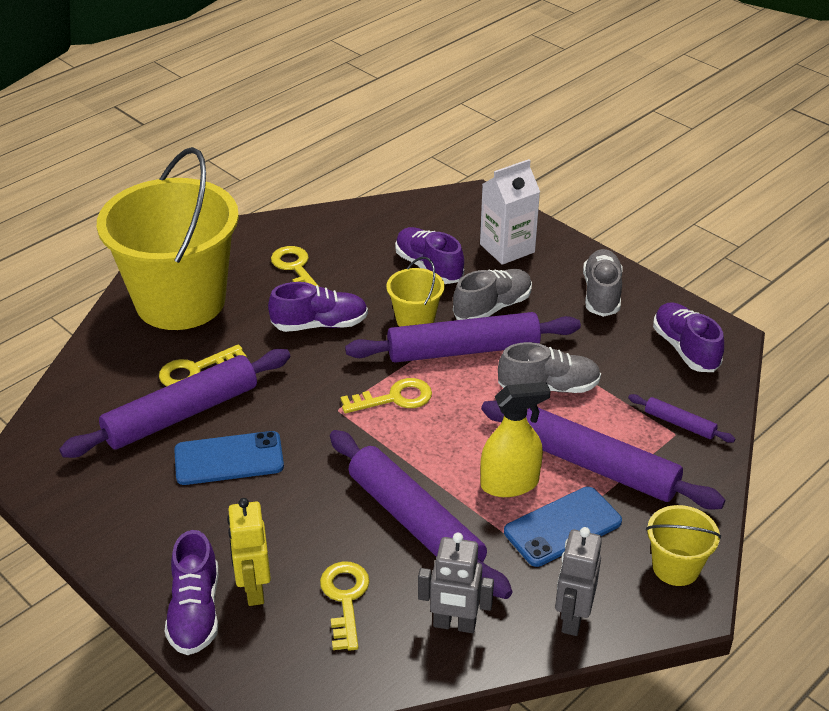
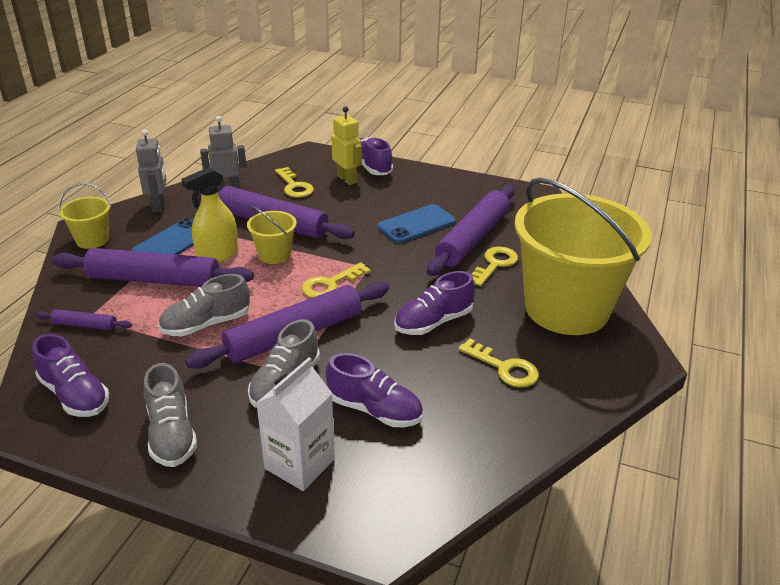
camera: 155 degrees right, 5 degrees down
(415, 320) = (353, 349): yellow bucket -> yellow bucket (274, 255)

